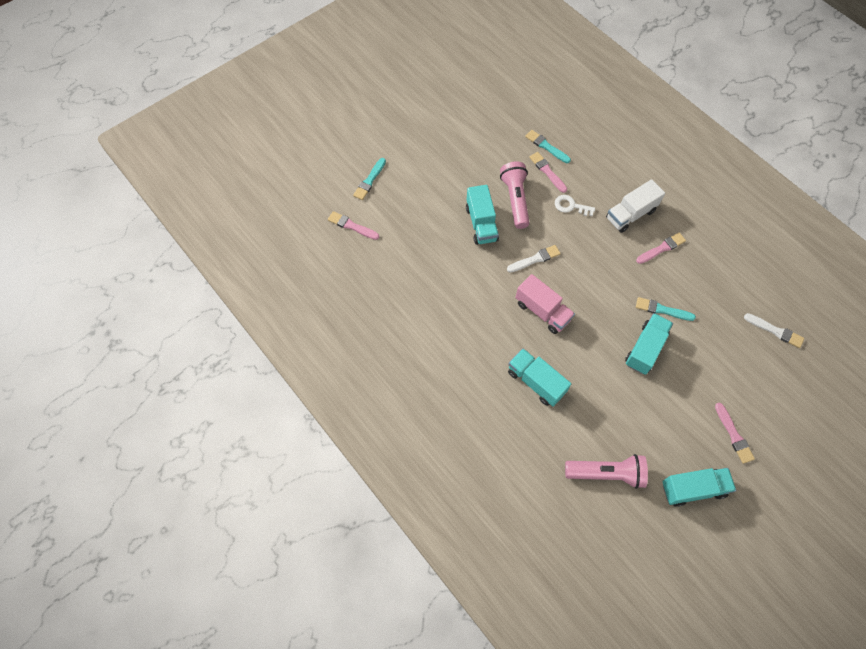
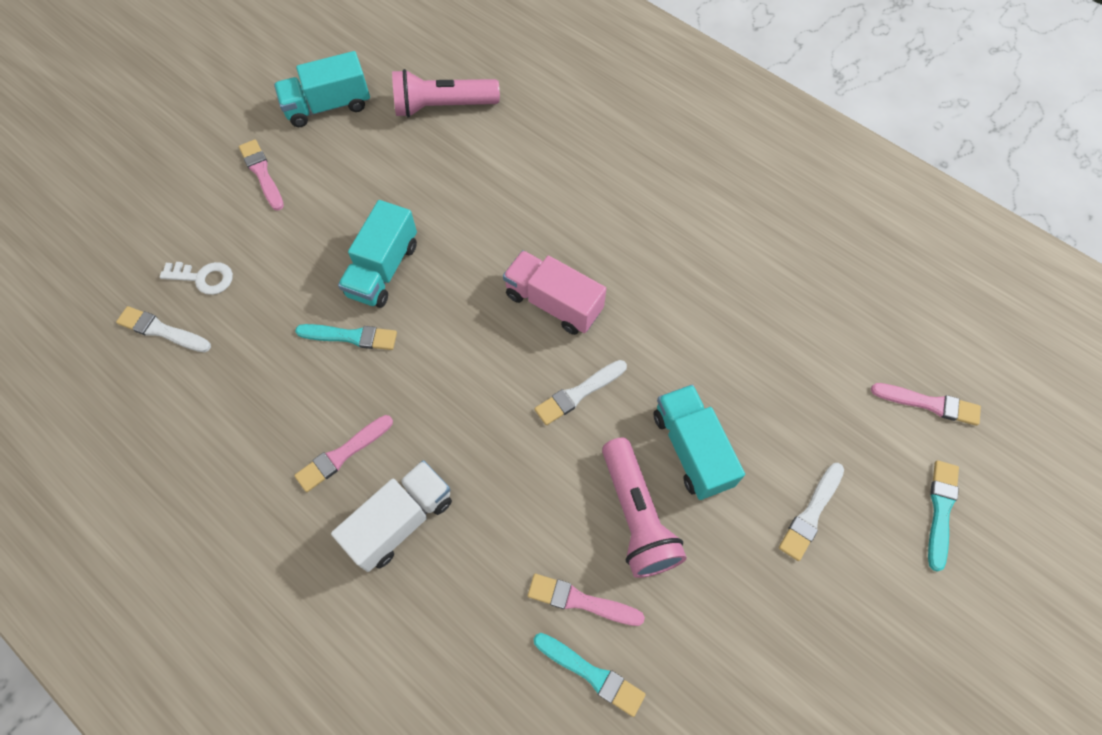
camera: 170 degrees right, 0 degrees up
(431, 188) = (811, 513): none -> white brush
(536, 382) = (550, 198): turquoise truck -> none
(547, 171) = (580, 601): pink brush -> pink brush turned 150 degrees clockwise
(570, 206) = (523, 520): white key -> white key (204, 278)

